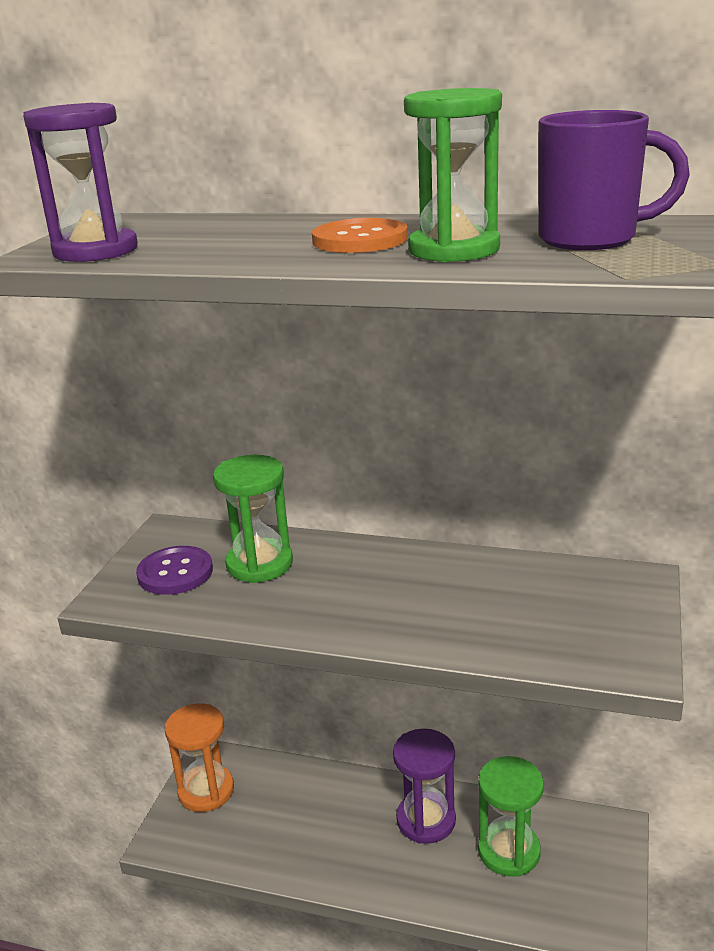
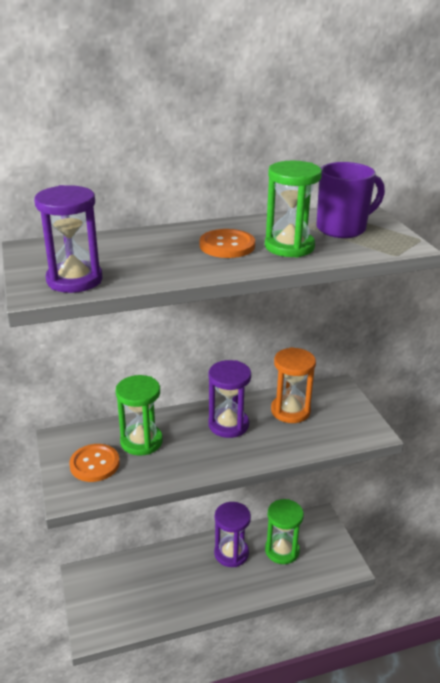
camera: 35 degrees left, 5 degrees up
(175, 573) = (94, 464): purple button -> orange button
(206, 791) = (95, 593): orange hourglass -> orange hourglass (290, 411)
(400, 579) = (228, 425): none -> purple hourglass

